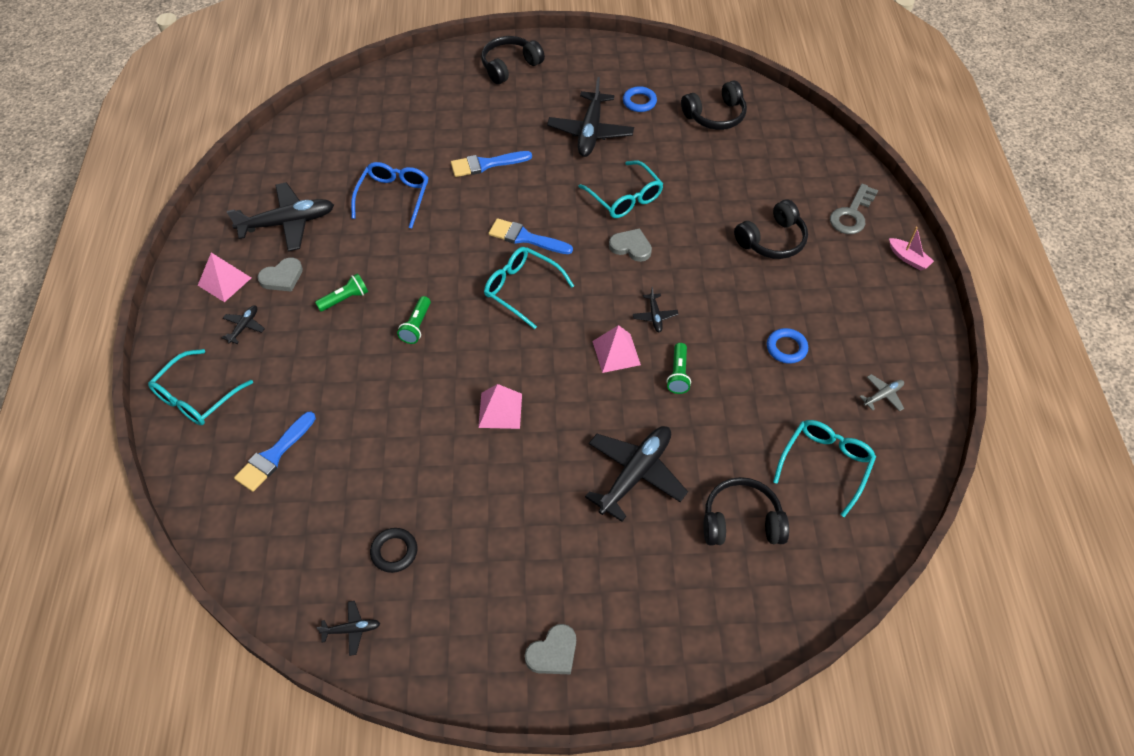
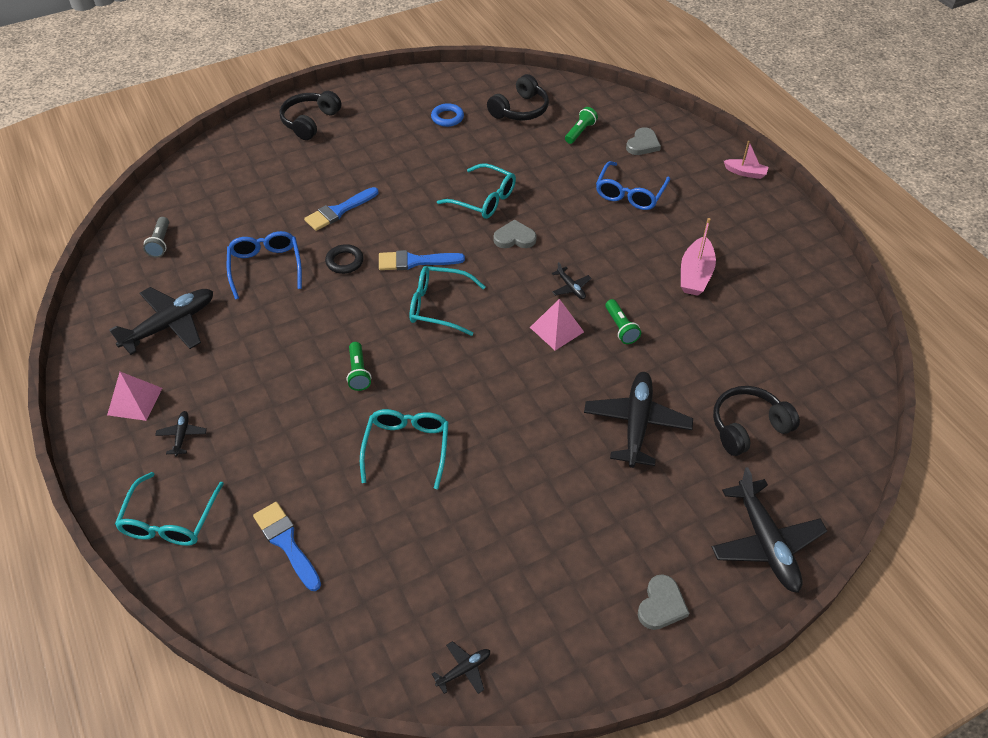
camera: 25 degrees left, 5 degrees down
(274, 455) = (286, 542): blue brush -> blue brush turned 135 degrees clockwise
(282, 277) = (195, 376): grey heart -> grey heart (643, 144)
(320, 143) = (160, 243): none -> grey flashlight
(345, 299) = (272, 373): green flashlight -> green flashlight (580, 132)
(394, 552) = (461, 581): black ring -> black ring (345, 261)
(500, 410) = (483, 416): pink pyramid -> none
(590, 132) = (419, 155): black plane -> black plane (765, 543)
(772, 240) = (630, 194): black headphones -> blue glasses
(786, 348) = (695, 274): blue ring -> pink boat
(825, 465) = (784, 355): turquoise glasses -> turquoise glasses (407, 448)
(851, 214) = (680, 153): grey key -> none
(883, 395) = (793, 284): grey plane -> none

